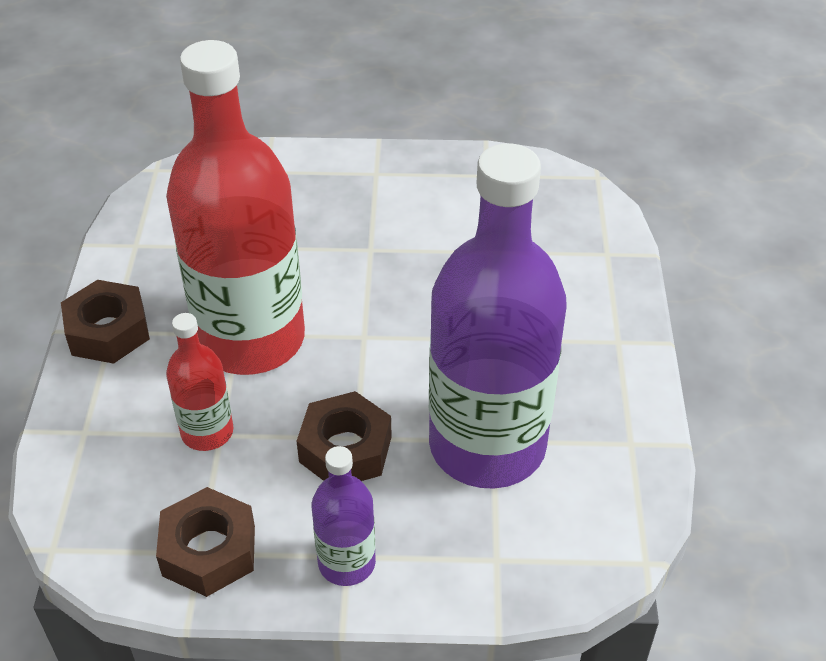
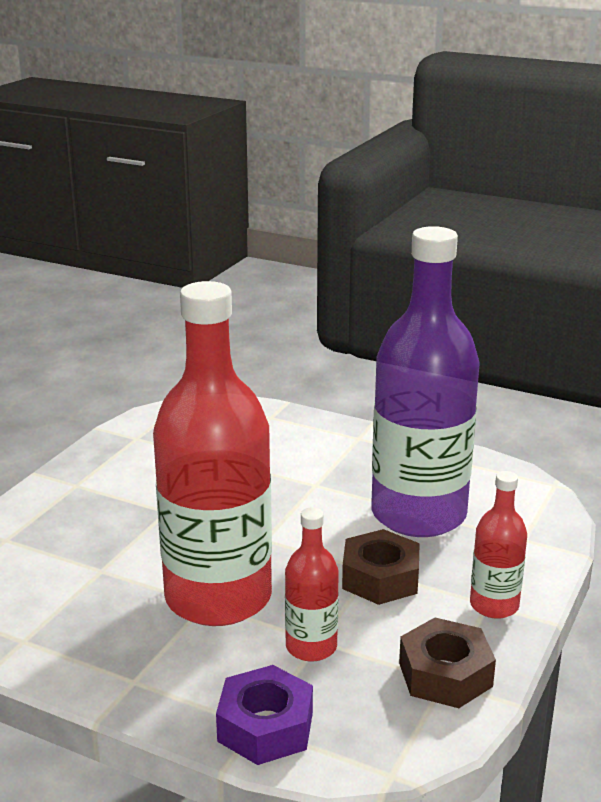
camera: 65 degrees left, 20 degrees down
(84, 439) = (265, 727): none -> purple nut
(108, 331) = (132, 683): brown nut -> none
(346, 563) = (494, 605): purple bottle -> red bottle

